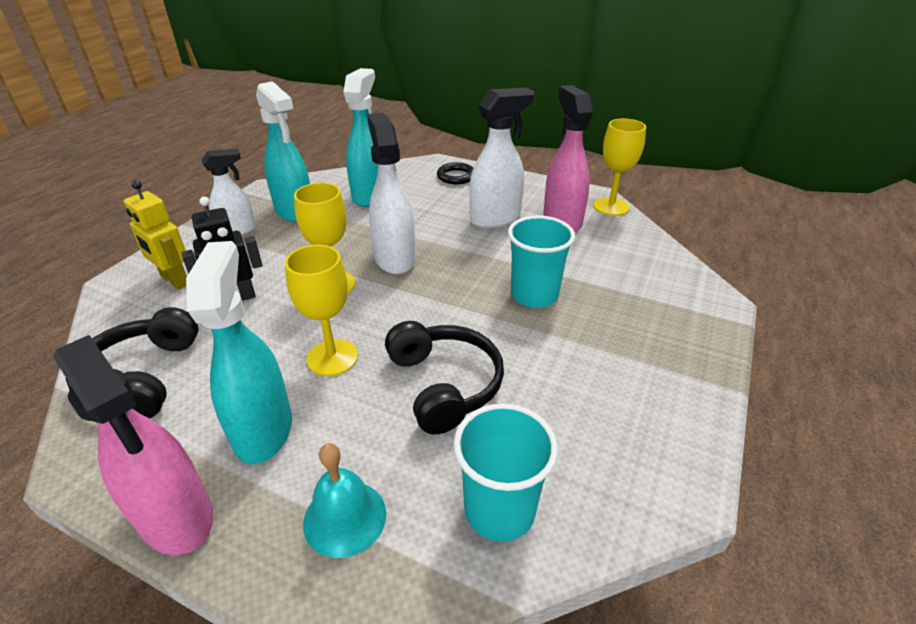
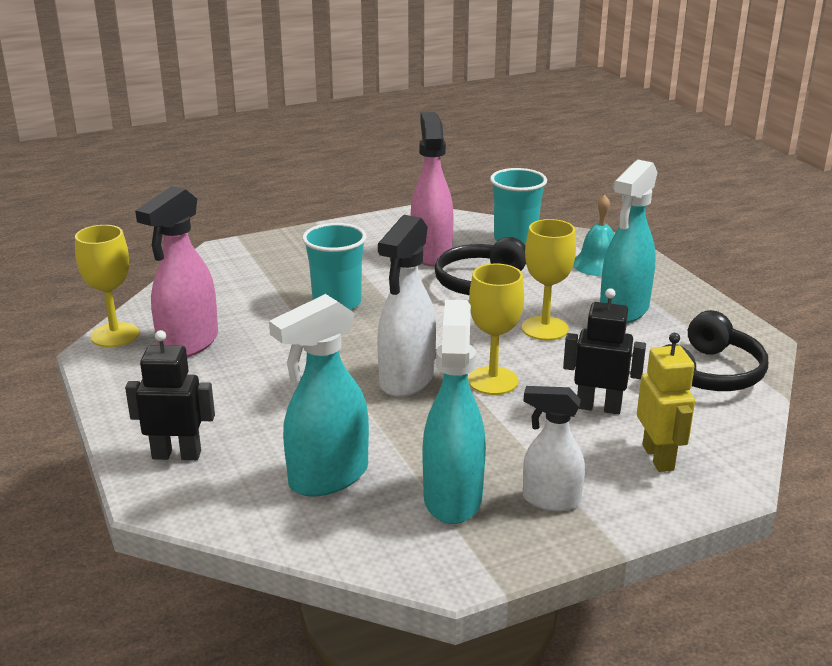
camera: 140 degrees left, 10 degrees down
(176, 518) = (694, 296): pink spray bottle -> pink spray bottle (431, 254)
(456, 176) = (177, 455): black ring -> black robot
(496, 218) = (243, 375): white spray bottle -> none

